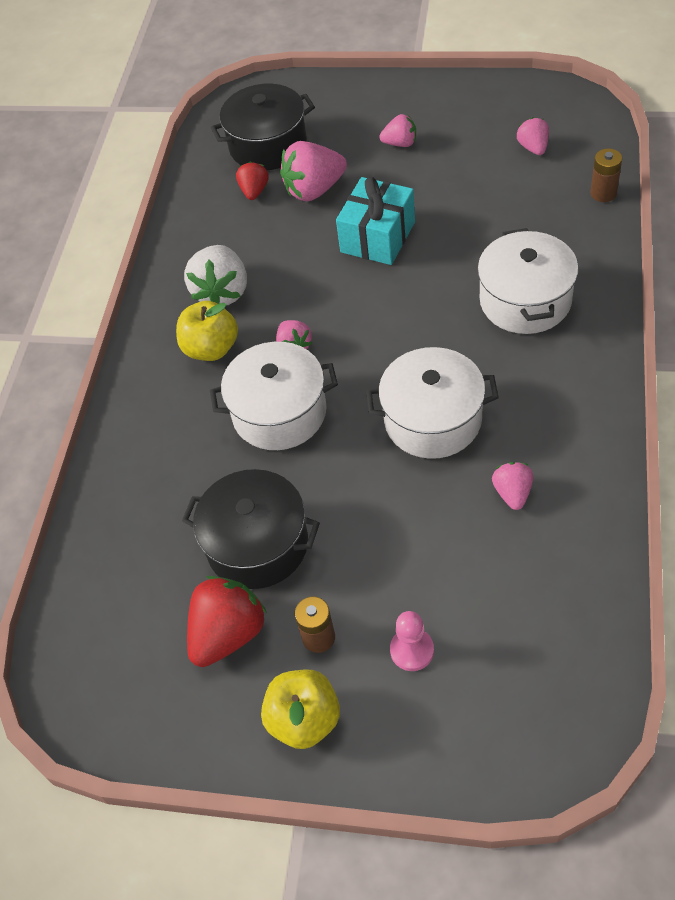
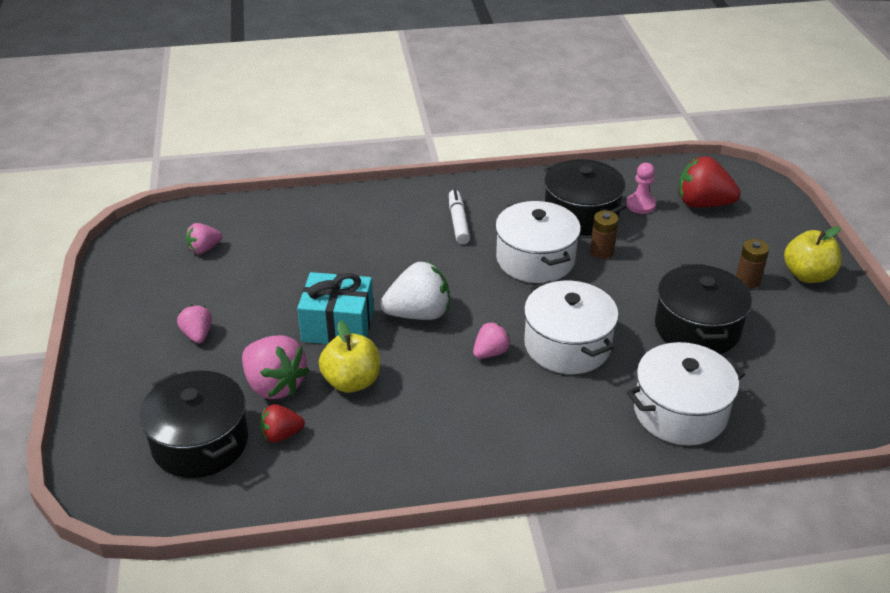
camera: 115 degrees left, 15 degrees down
(211, 348) = (514, 410): yellow apple -> yellow apple (352, 381)
(222, 292) = (438, 422): white strawberry -> white strawberry (418, 314)
(228, 634) = (777, 326): red strawberry -> red strawberry (702, 204)
(412, 650) = (726, 239): pink pawn -> pink pawn (640, 205)
(512, 493) = (581, 214): pink strawberry -> black pot
(525, 300) = (396, 231): white pot -> white pot (680, 412)
(528, 360) = (458, 222): none -> white marker
(603, 193) = (263, 206): brown battery -> brown battery (601, 251)

